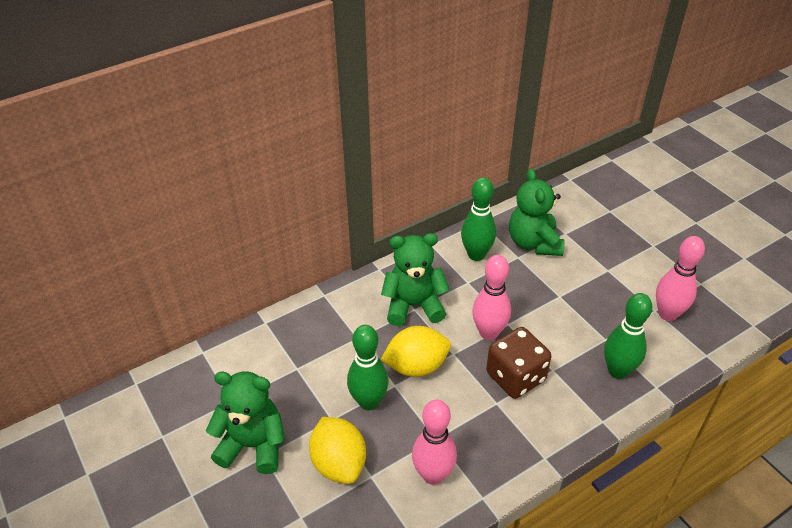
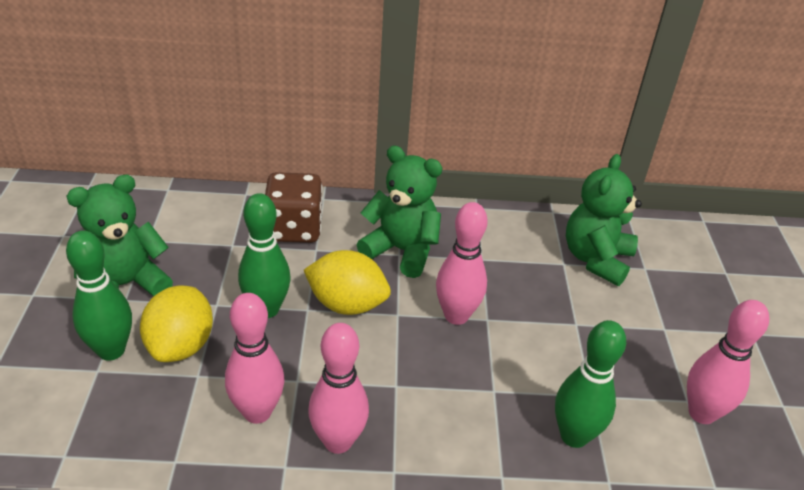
camera: 30 degrees right, 5 degrees down
(253, 445) = (125, 285): green teddy bear -> green teddy bear turned 75 degrees counterclockwise
(476, 255) = (517, 239): green bowling pin -> green bowling pin (111, 350)
(497, 461) = (338, 441): none -> pink bowling pin
(515, 377) = (443, 373): brown dice -> brown dice (294, 229)

